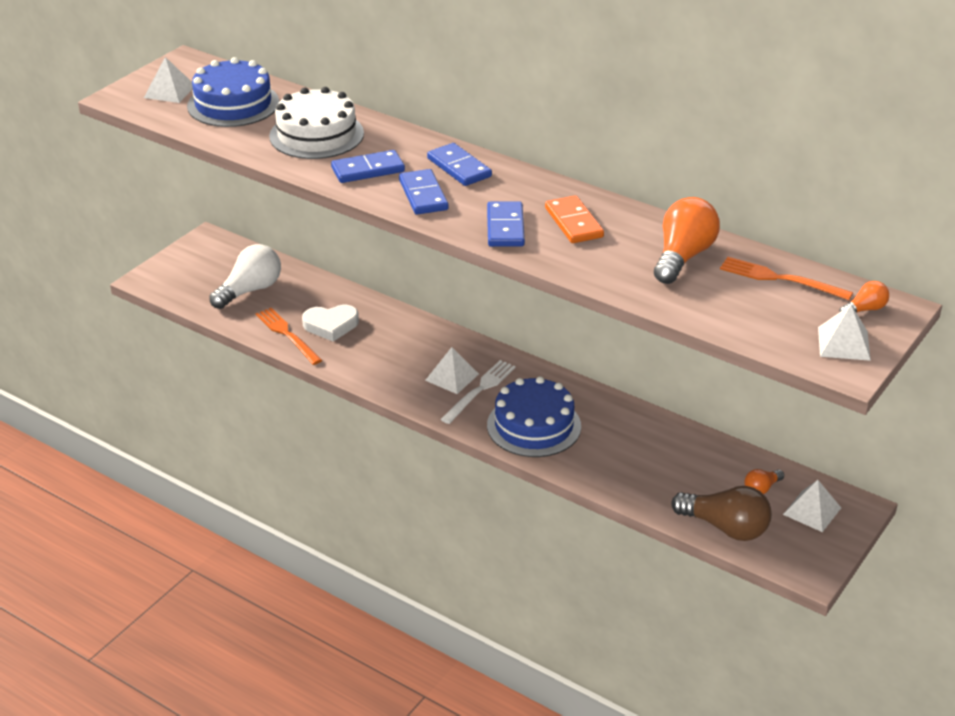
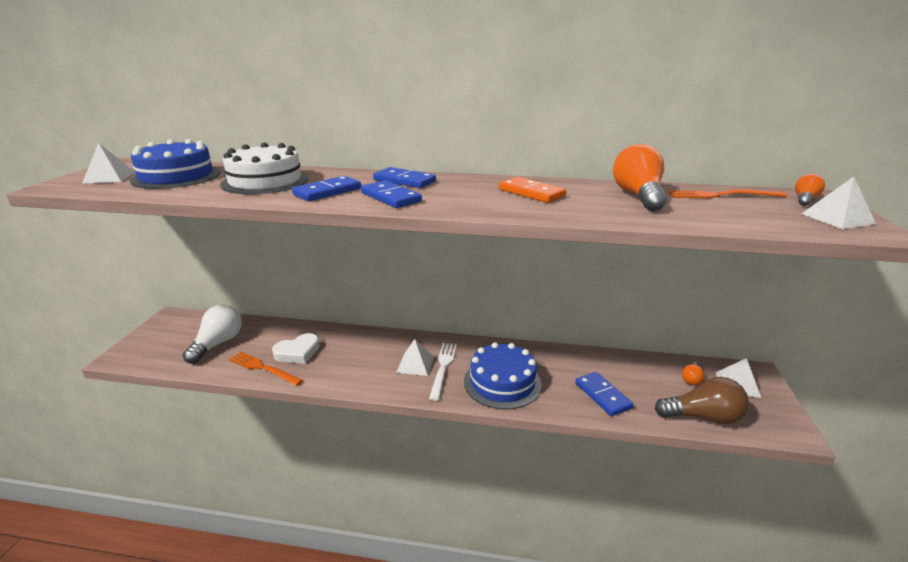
camera: 25 degrees left, 10 degrees down
(505, 227) = (482, 203): blue domino -> blue domino (603, 395)

